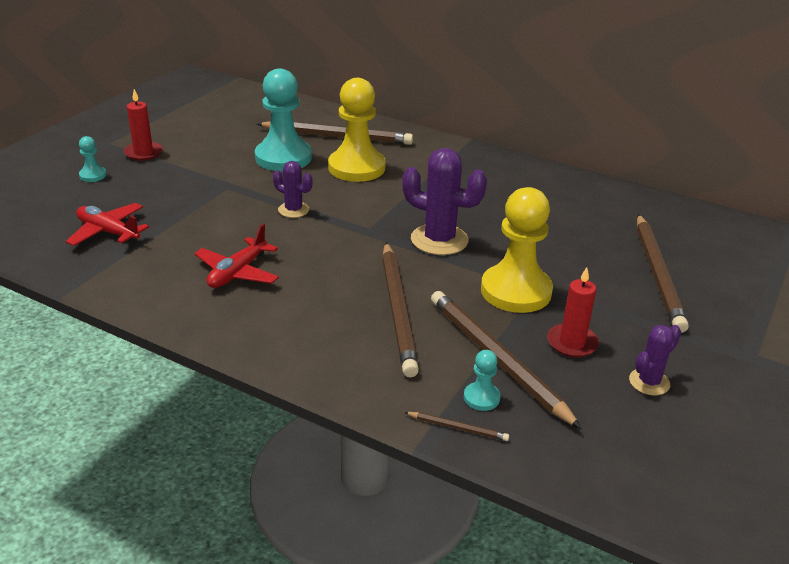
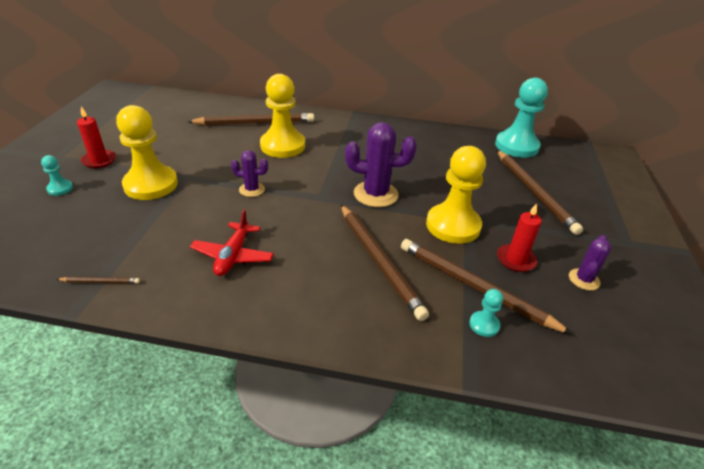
camera: 20 degrees left, 5 degrees up
(108, 232) = (97, 240): red plane -> none
(186, 186) = (151, 184): none -> yellow pawn
(283, 158) = (221, 146): turquoise pawn -> turquoise pawn (516, 146)
(458, 428) = (483, 358): brown pencil -> brown pencil (101, 282)

